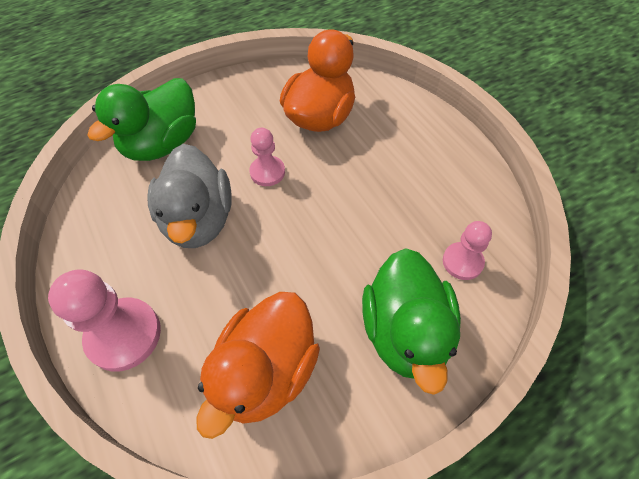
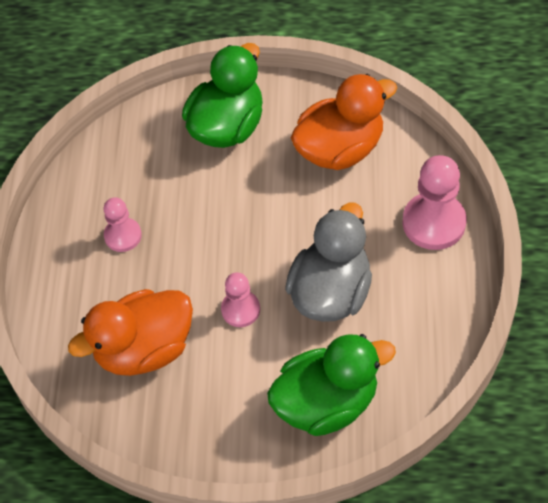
camera: 145 degrees left, 0 degrees up
(462, 262) = (144, 149): pink pawn -> pink pawn (123, 236)

